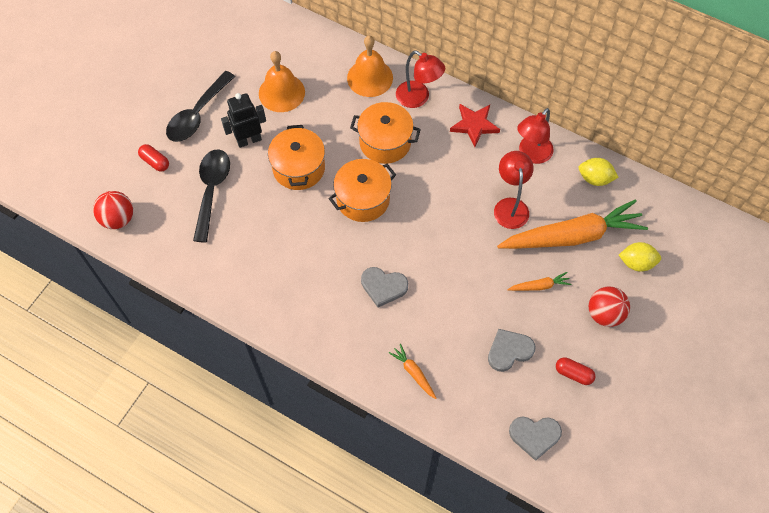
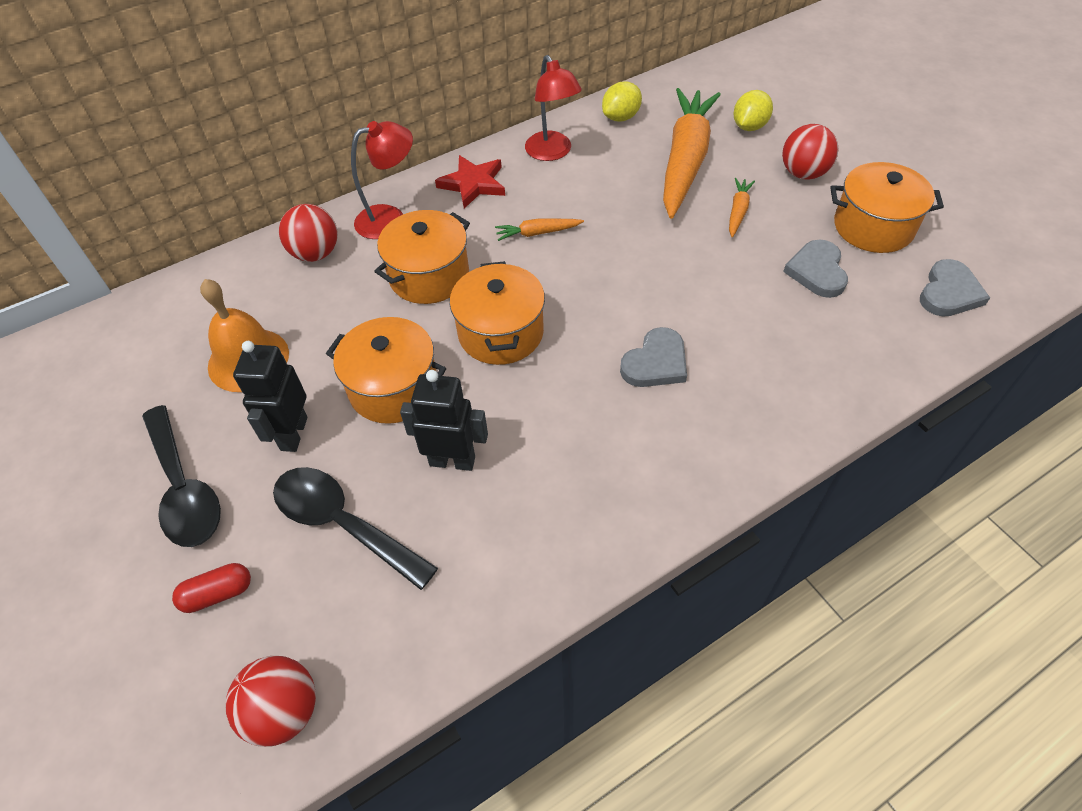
camera: 60 degrees left, 10 degrees down
(269, 218) = (452, 461): none -> black robot
(370, 78) = (316, 253): orange bell -> red ball
(413, 373) = (810, 380): orange carrot -> orange carrot (537, 233)
(510, 206) = (611, 195): red lamp -> none
(573, 373) = (873, 227): red capsule -> orange pot

